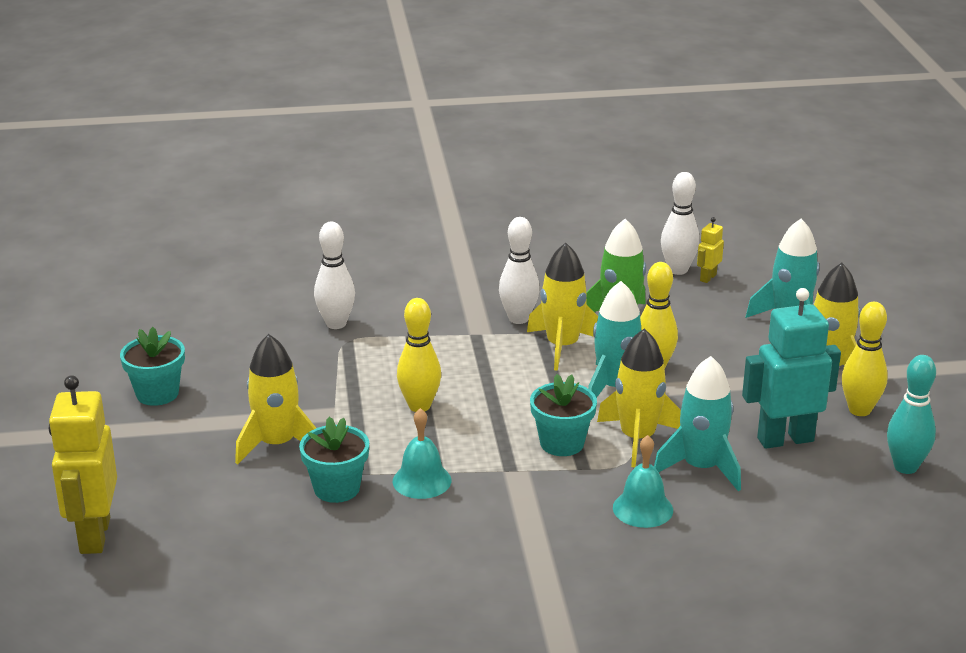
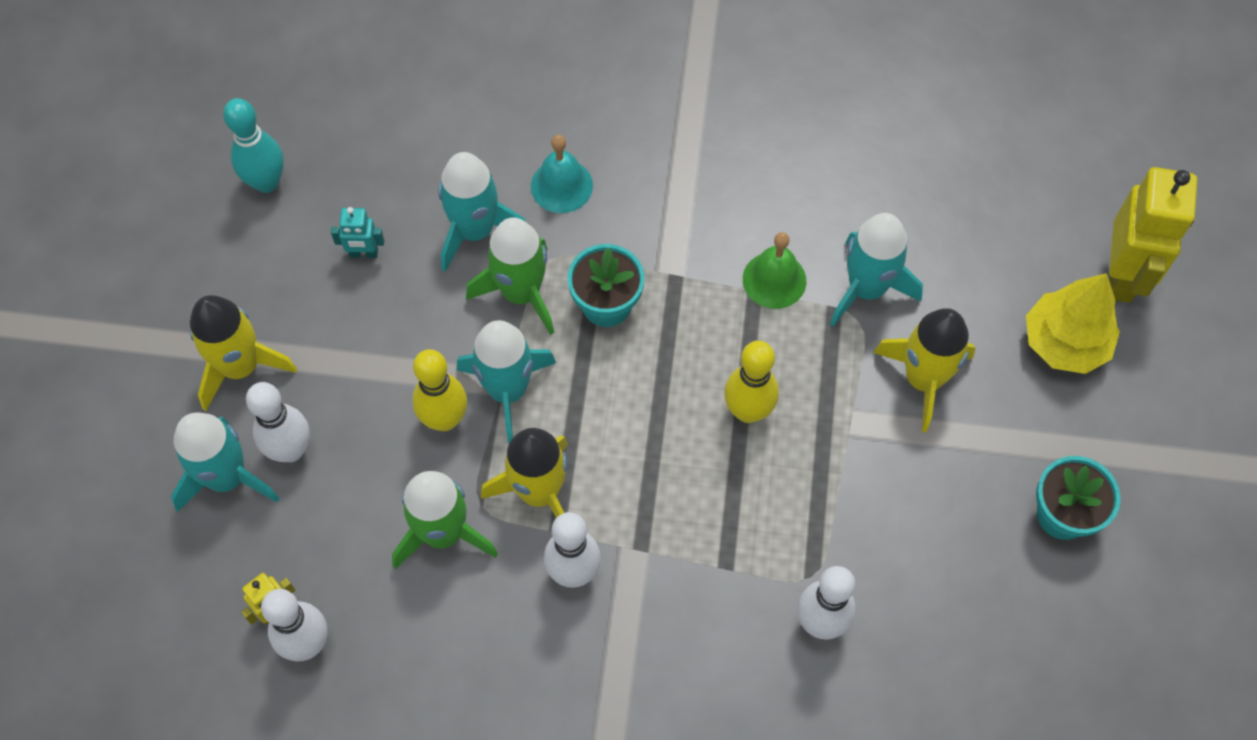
camera: 165 degrees left, 35 degrees up
(152, 484) = (1065, 342): none -> yellow tree
(336, 488) = (866, 288): turquoise flower pot -> turquoise rocket
(422, 480) = (774, 280): turquoise bell -> green bell
(637, 438) = (521, 293): yellow rocket -> green rocket
(755, 338) = (291, 450): none -> white bowling pin
(785, 439) = (364, 253): turquoise robot -> turquoise robot, size x0.46
(859, 410) = (254, 282): yellow bowling pin -> none

